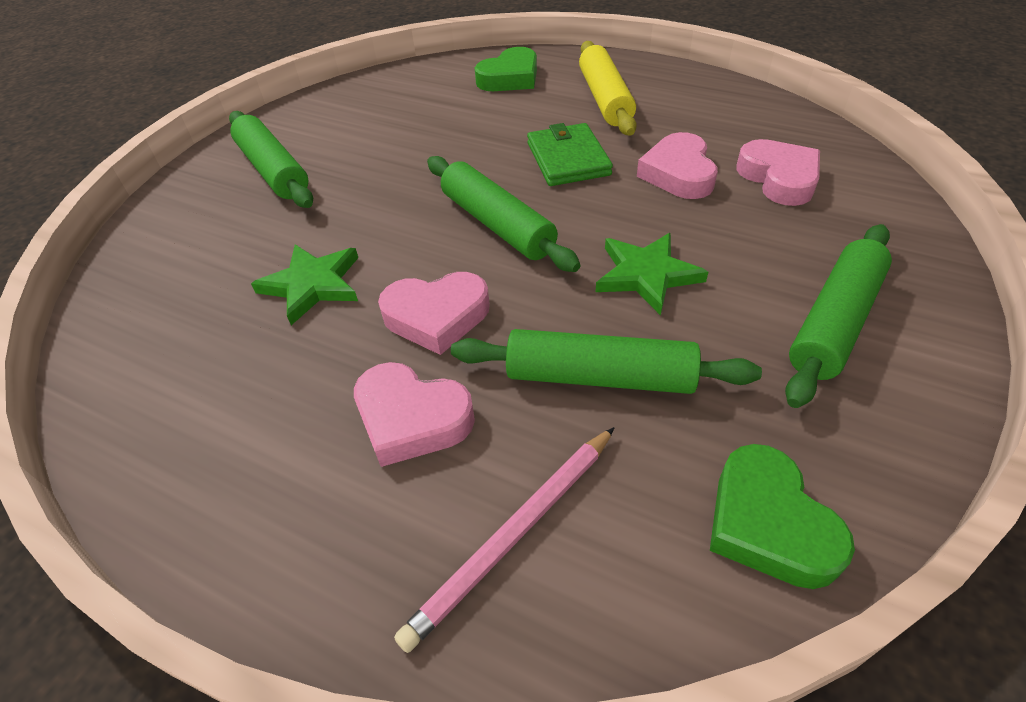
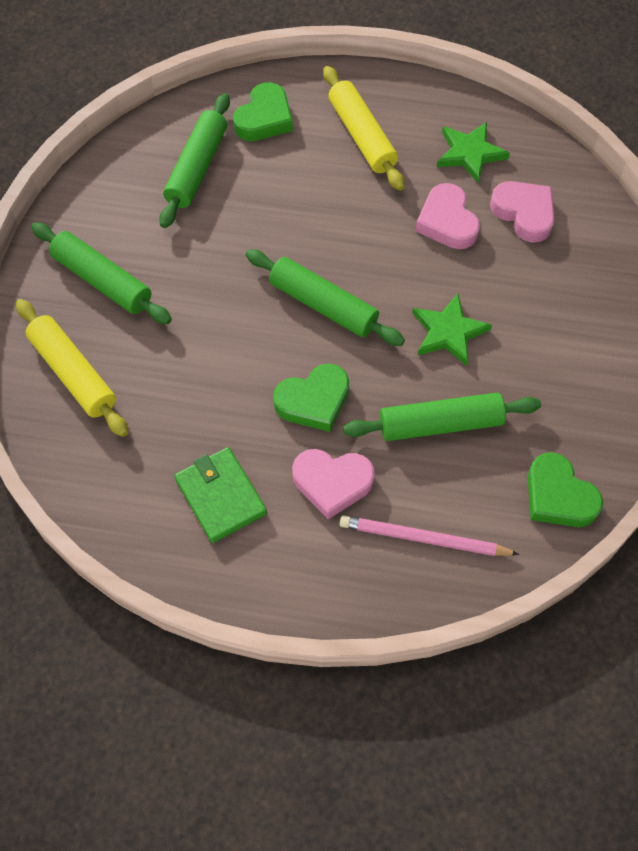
camera: 20 degrees left, 15 degrees up
(183, 240) = (73, 373): none -> yellow rolling pin
(312, 285) = (207, 394): green star -> green star (470, 153)
(437, 316) = (313, 401): pink heart -> green heart
(515, 535) = (424, 539): pink pencil -> pink pencil turned 75 degrees clockwise
(568, 159) = (354, 220): green wallet -> green wallet (220, 496)
(834, 322) = (578, 347): green rolling pin -> green rolling pin (197, 168)

